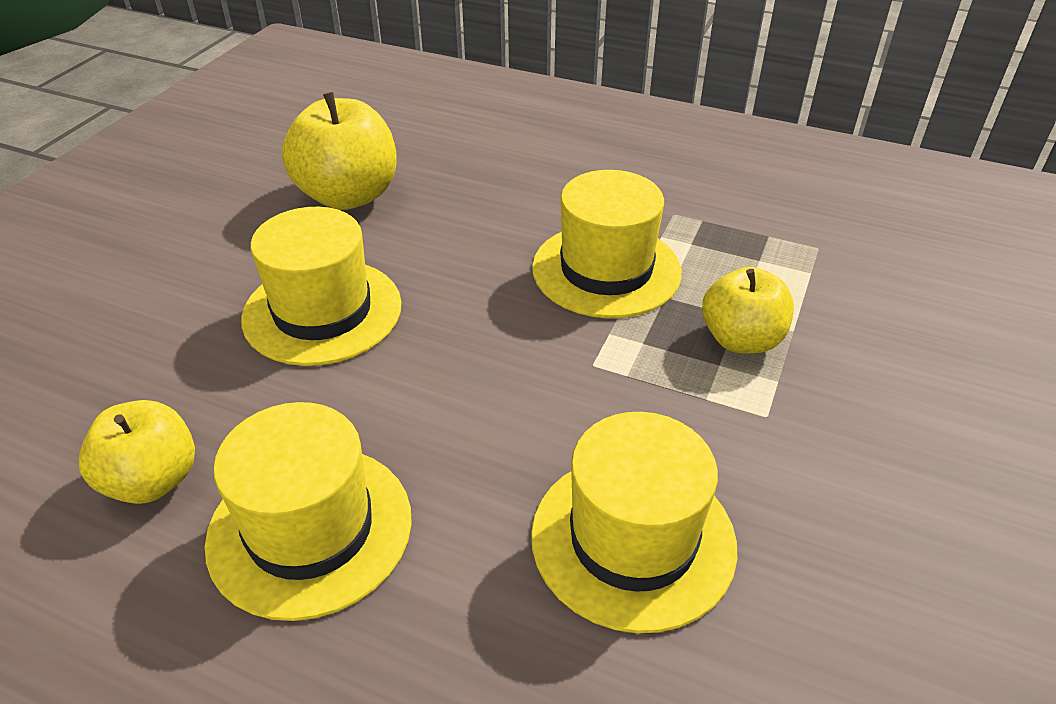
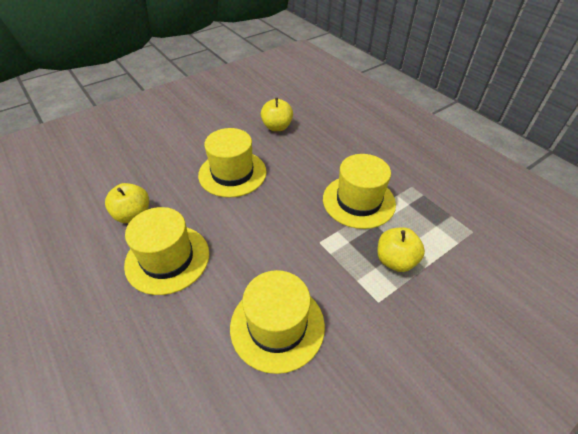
camera: 30 degrees right, 5 degrees up
(348, 196) = (277, 127): yellow apple -> yellow apple, size x0.66

